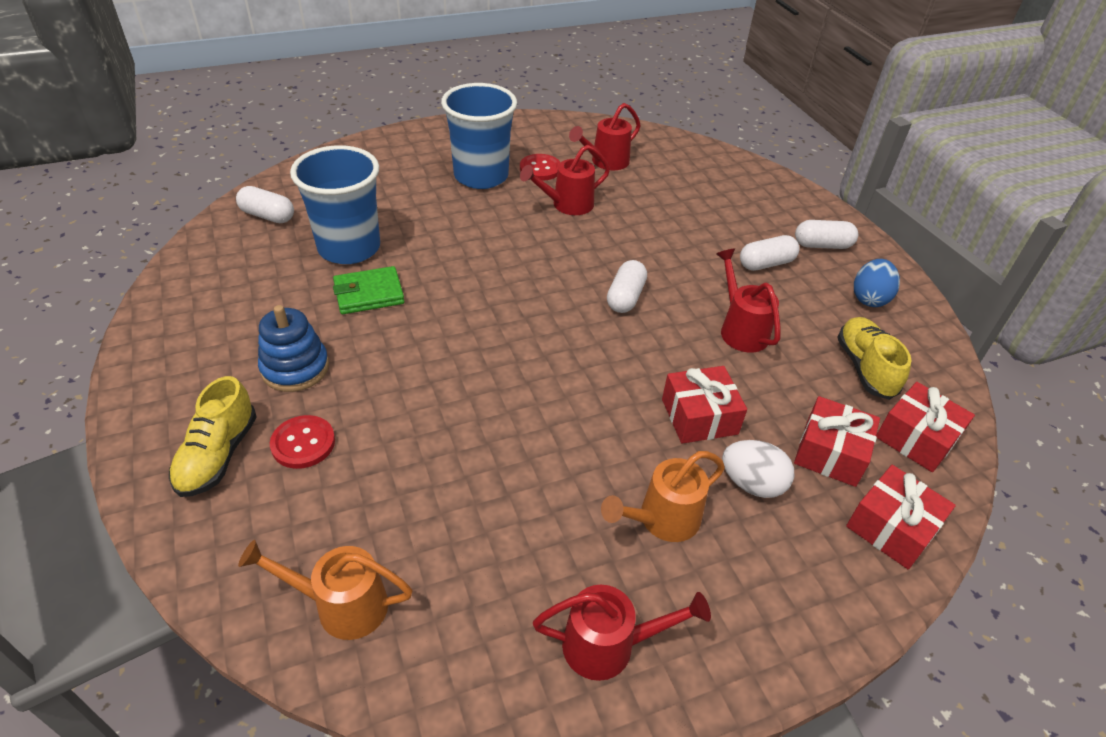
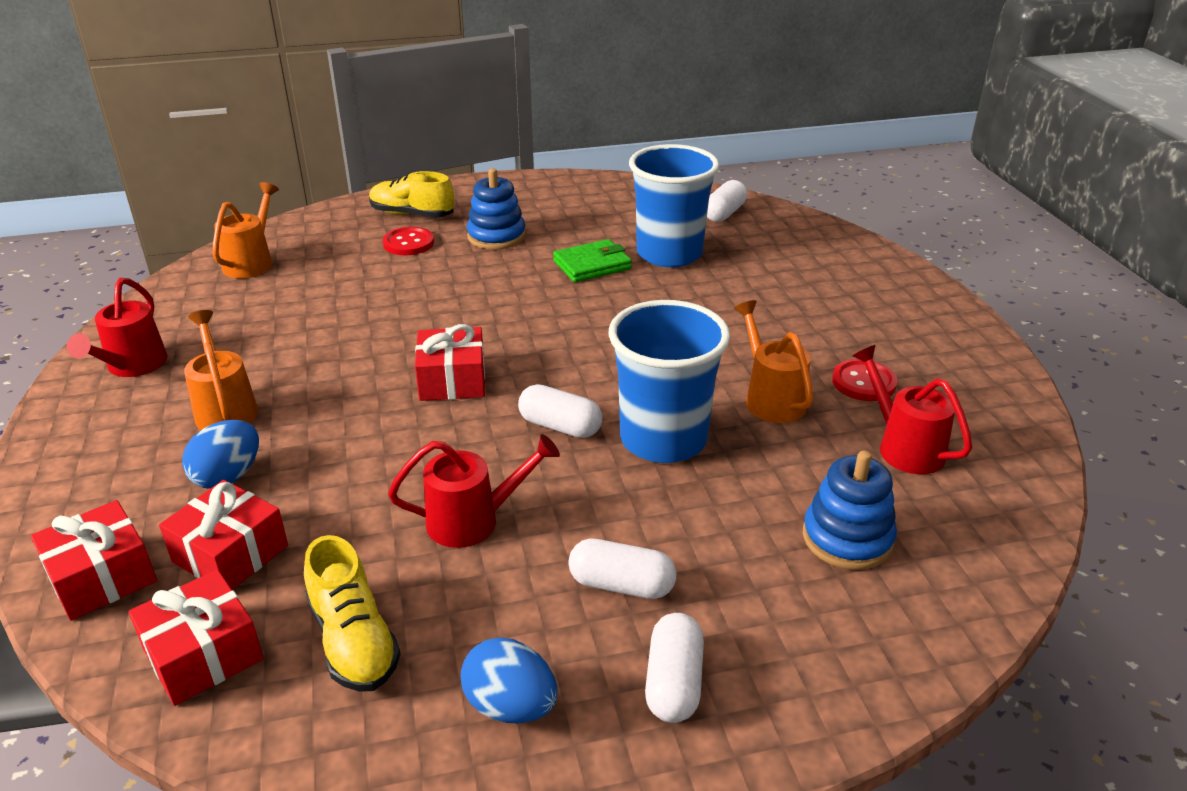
camera: 100 degrees right, 10 degrees down
(369, 294) = (592, 265): green wallet -> green wallet turned 75 degrees clockwise
(481, 176) = (831, 334): blue cup -> blue cup (663, 439)
(567, 205) = (771, 398): red watering can -> orange watering can
(693, 187) = (847, 538): none -> blue stacking toy
(699, 416) = (338, 455): red gift -> red gift (452, 380)
(752, 484) = (228, 476): white egg -> blue egg
(766, 264) = (621, 585): white capsule -> white capsule turned 60 degrees counterclockwise
(865, 368) = (353, 640): yellow shoe -> yellow shoe turned 60 degrees clockwise

